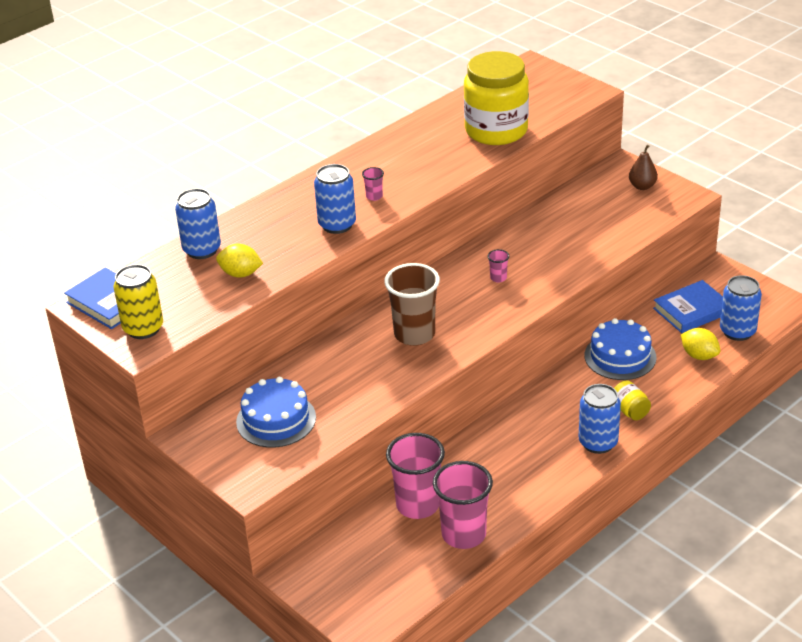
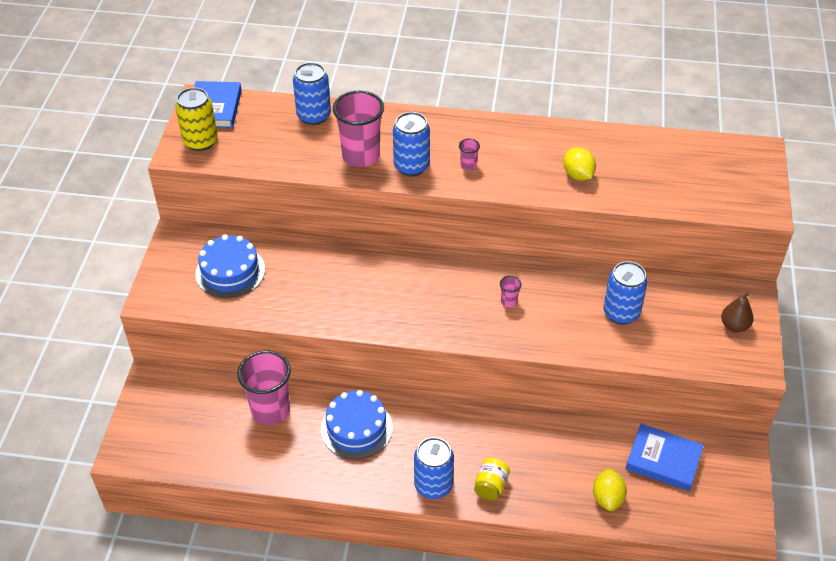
camera: 50 degrees right, 10 degrees up
(240, 274) = (304, 151): yellow lemon -> yellow lemon (578, 175)
(414, 334) = (391, 291): brown cup -> none
(464, 534) = (261, 457): pink cup -> pink cup (361, 156)
(496, 130) = (635, 184): yellow jar -> none
(620, 356) = (553, 442): blue cake -> blue cake (356, 428)
(737, 331) = (668, 510): blue can -> blue can (621, 313)

